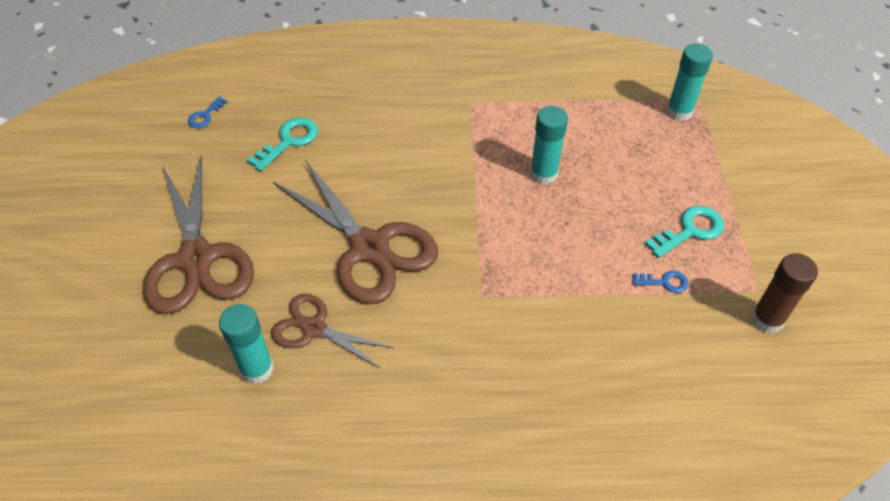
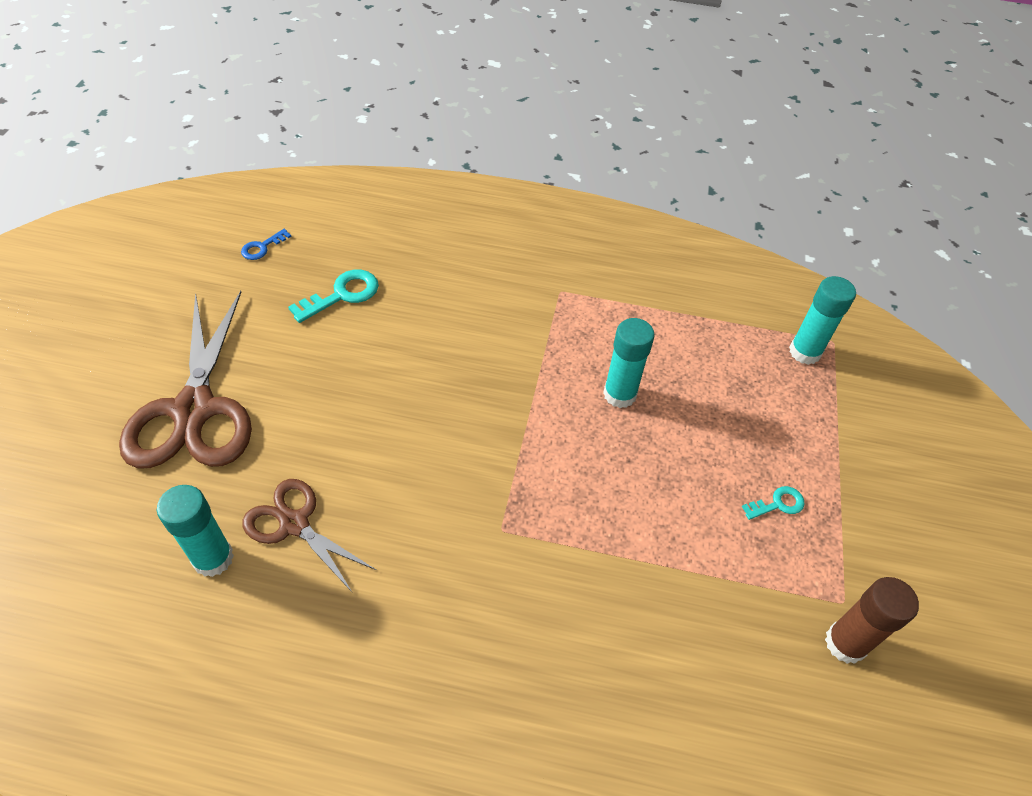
camera: 10 degrees right, 0 degrees up
(370, 247) = (390, 439): brown scissors -> none
(665, 282) = (728, 563): blue key -> none
(690, 230) = (778, 504): turquoise key -> turquoise key, size x0.60

